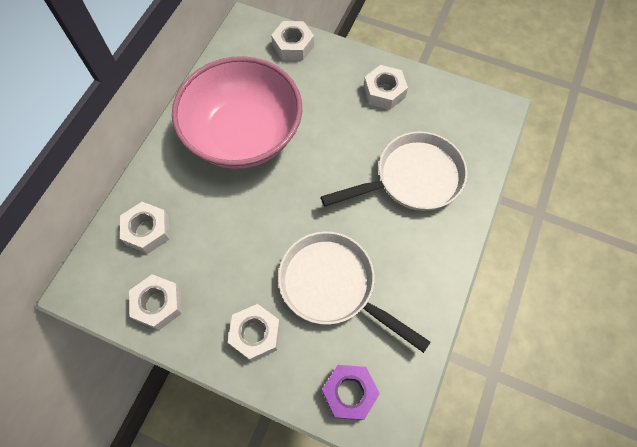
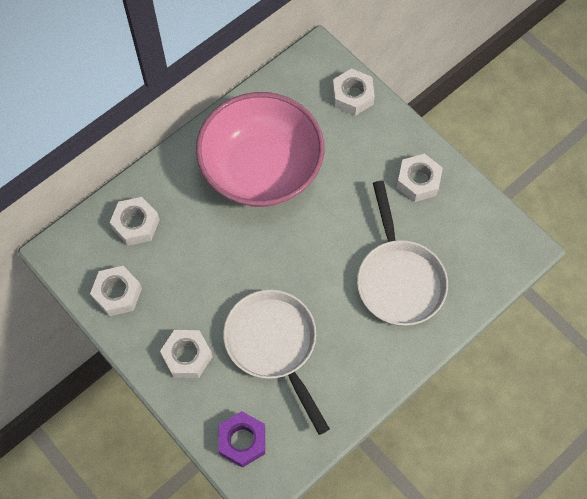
camera: 25 degrees right, 0 degrees up
(412, 179) = (398, 279): white pan -> white pan turned 75 degrees clockwise

